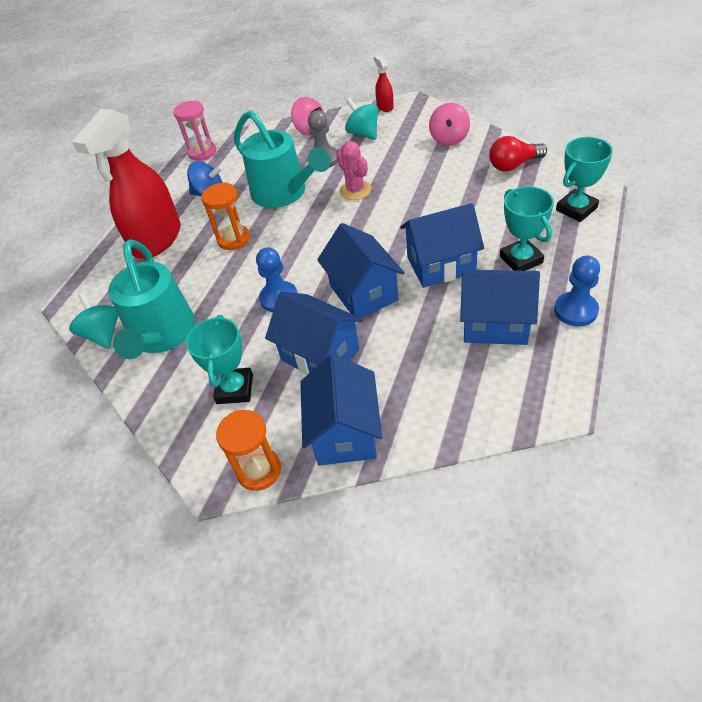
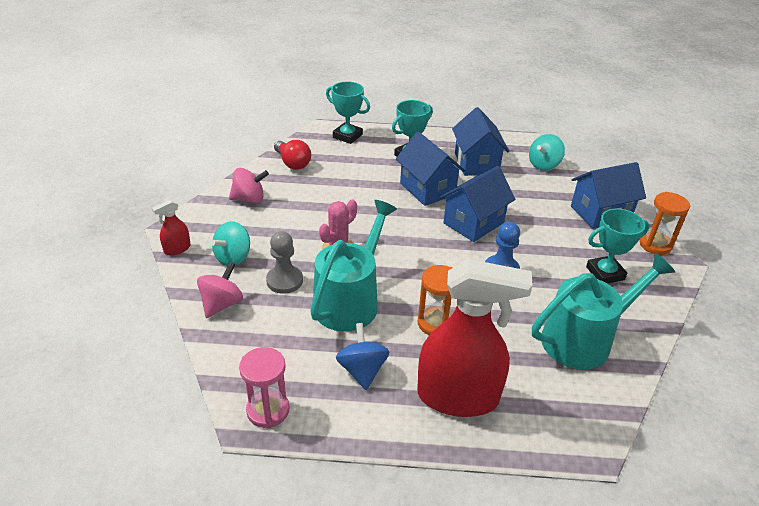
camera: 115 degrees left, 10 degrees down
(103, 334) = (611, 390): turquoise spinning top -> turquoise spinning top (543, 165)
(320, 354) = (546, 235): blue house -> none
(575, 310) = (450, 136): blue pawn -> none

